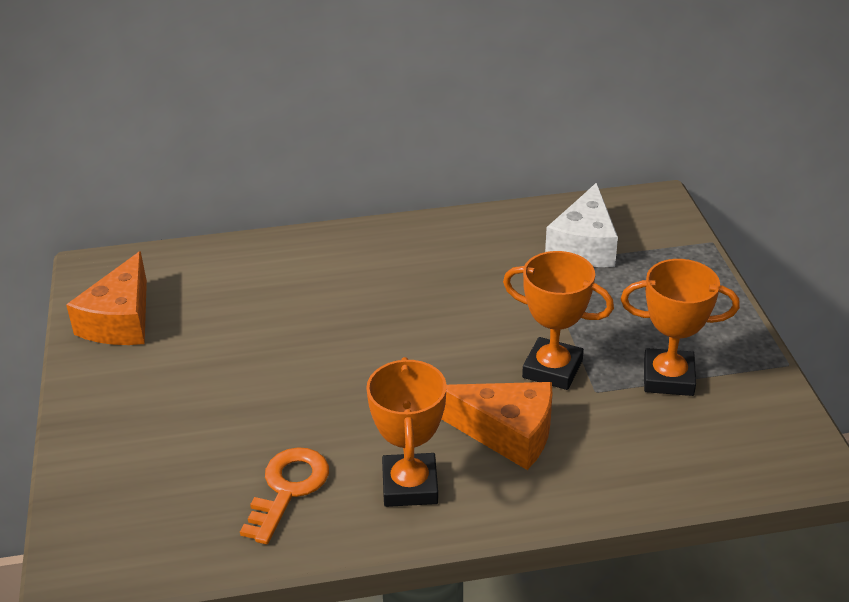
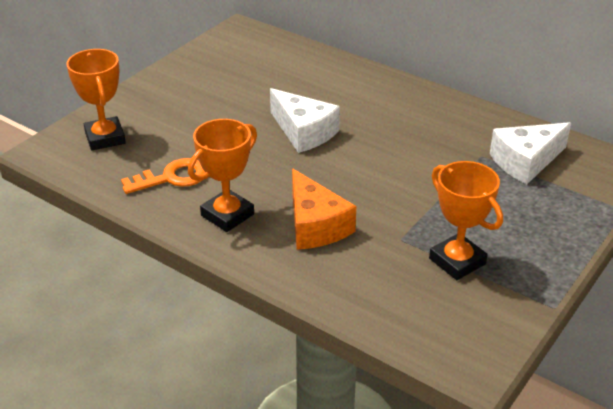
camera: 45 degrees right, 0 degrees up
(121, 320) = (216, 59): orange cheese -> none
(348, 344) = (304, 132): none -> white cheese
(552, 369) = (393, 212): orange trophy -> orange trophy (105, 138)

